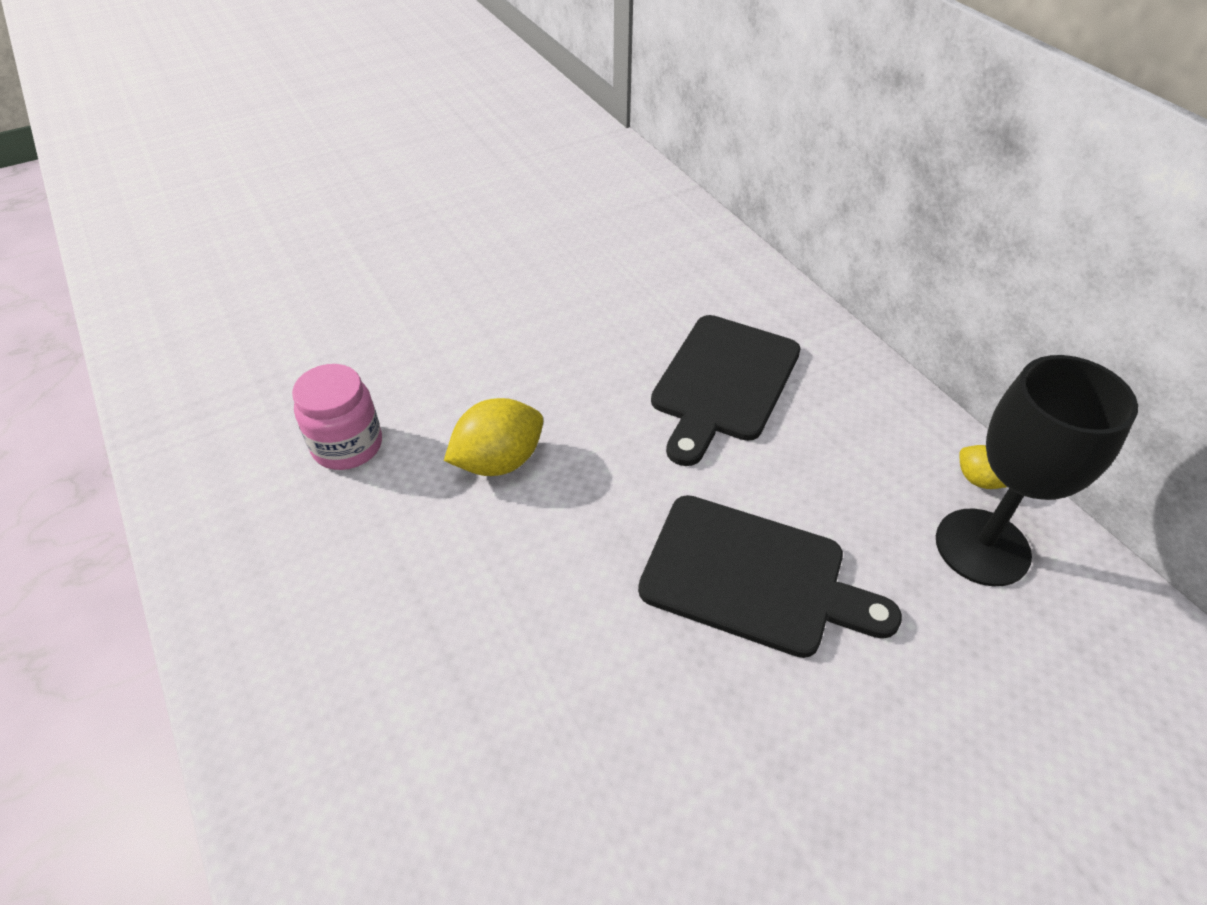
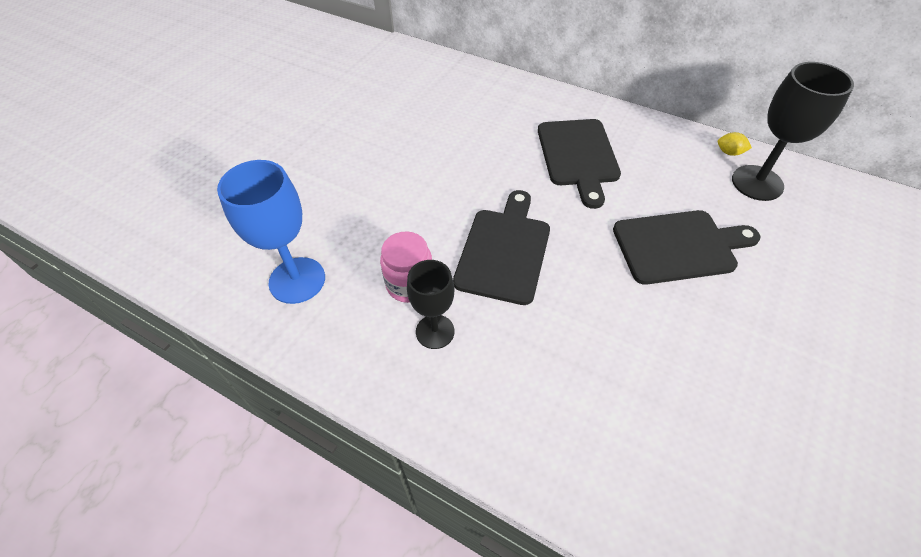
camera: 30 degrees left, 5 degrees up
(235, 380) = (297, 280): none -> blue goblet
(320, 517) = (435, 331): none -> black goblet
(499, 461) = (504, 251): yellow lemon -> black cutting board

